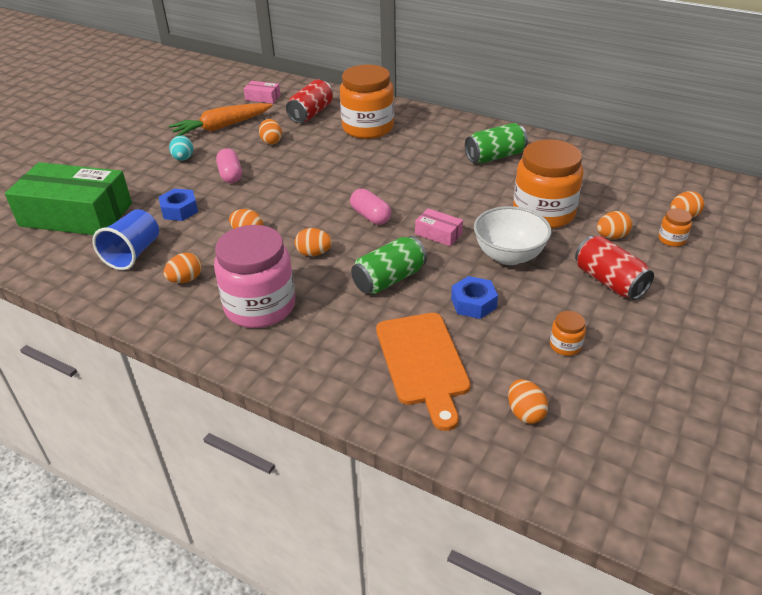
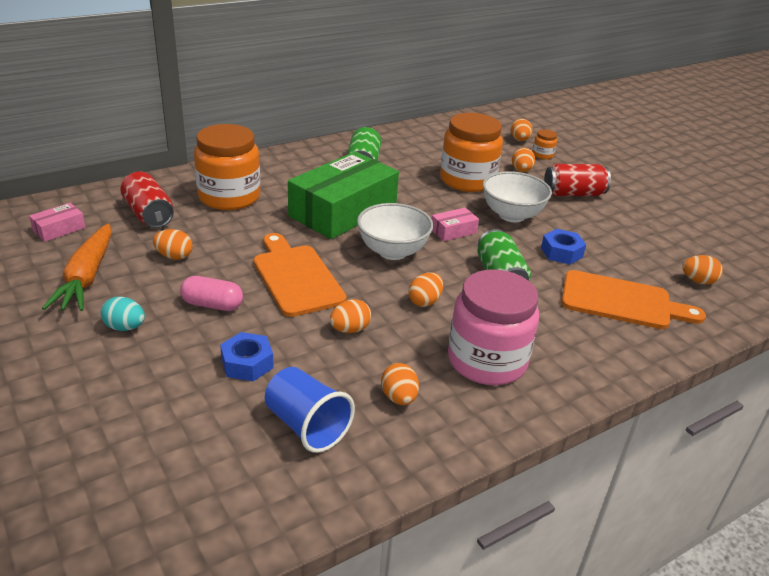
camera: 65 degrees left, 5 degrees down
(76, 215) = (152, 458): green box -> green box (343, 211)
(291, 190) = (296, 277): none -> orange cutting board
(370, 216) = (392, 251): pink capsule -> white bowl
(565, 345) = (634, 238): orange jar -> none

